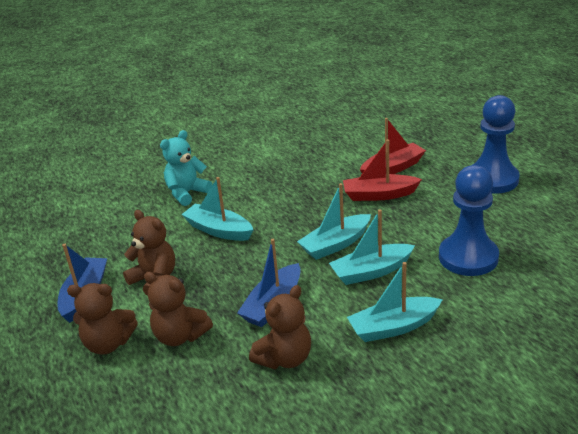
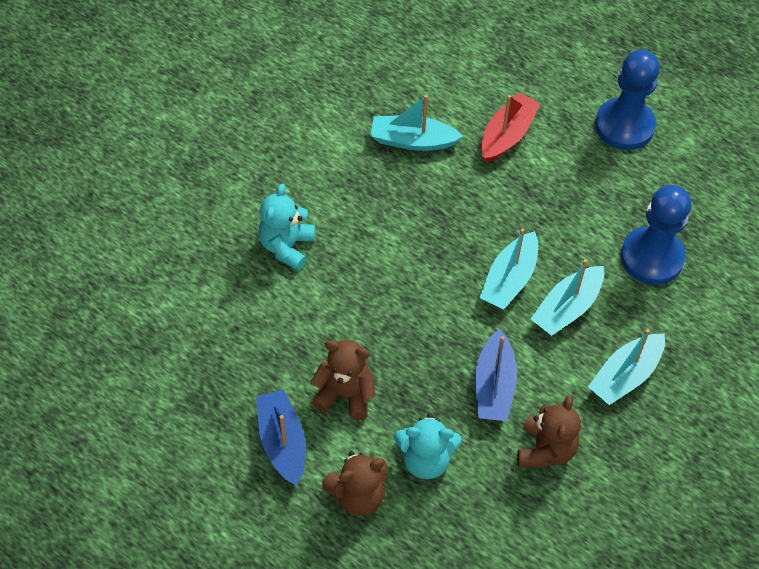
camera: 30 degrees left, 25 degrees up
(180, 336) = (425, 459): brown teddy bear -> turquoise teddy bear
(219, 230) = (367, 297): turquoise boat -> turquoise boat (412, 140)
(379, 195) = (515, 186): red boat -> none

